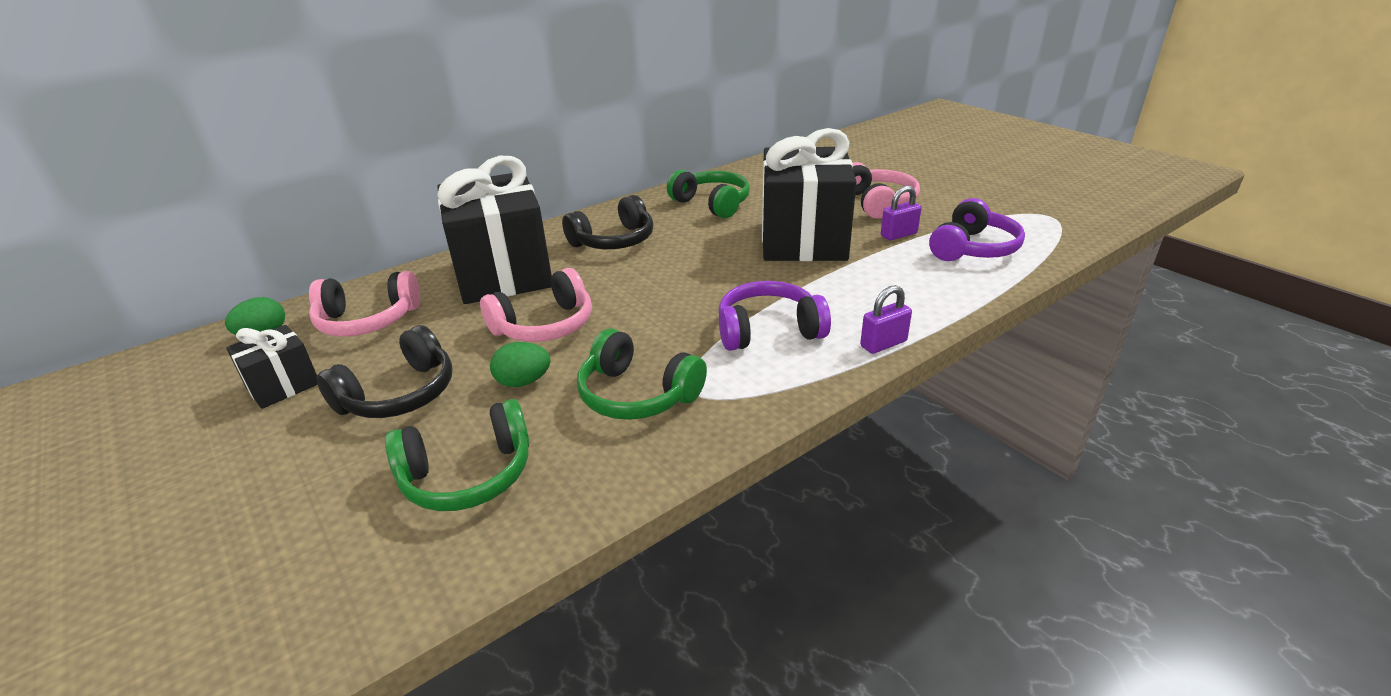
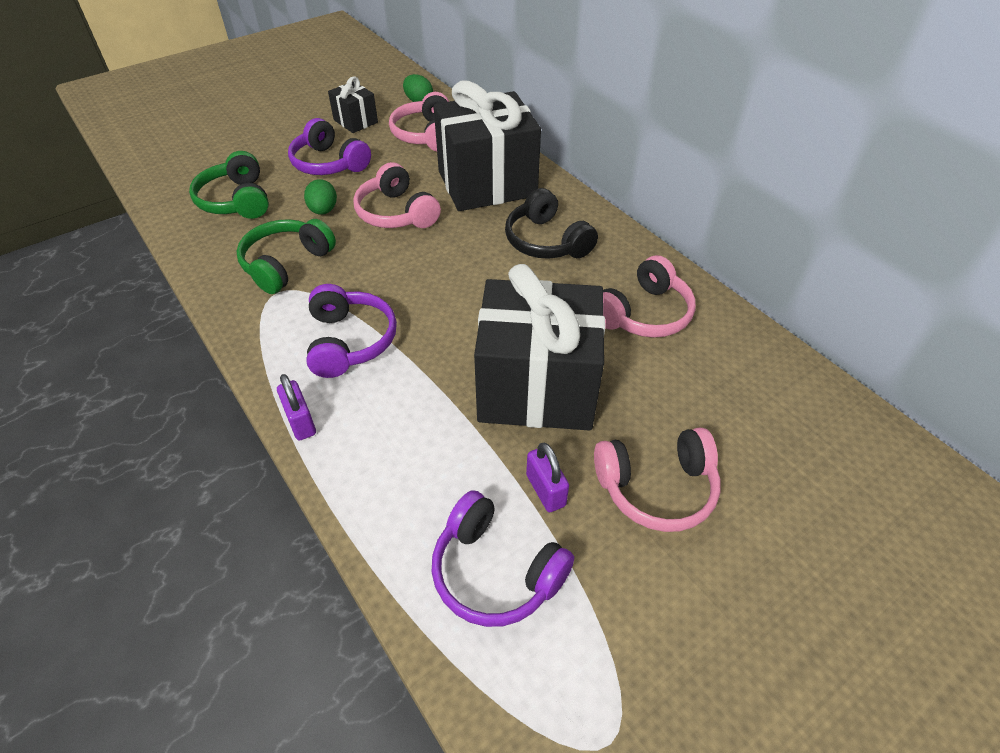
camera: 90 degrees right, 15 degrees up
(399, 394) = (329, 163): black headphones -> purple headphones
(712, 204) = (644, 314): green headphones -> pink headphones

